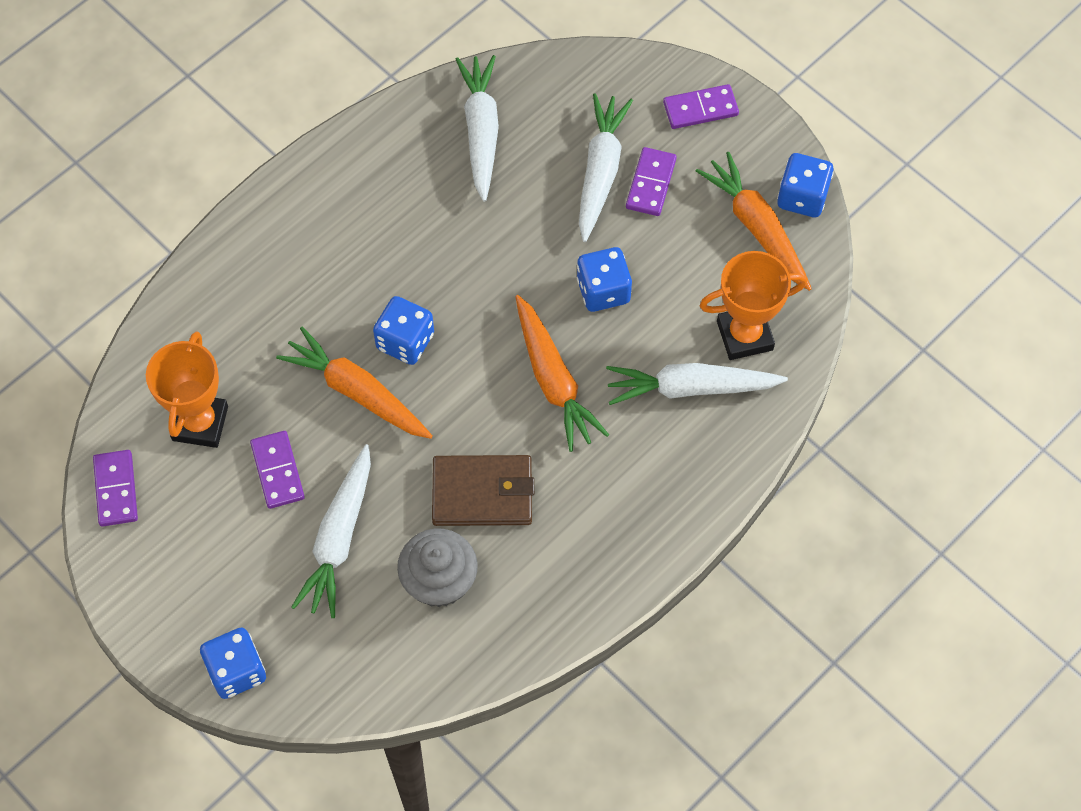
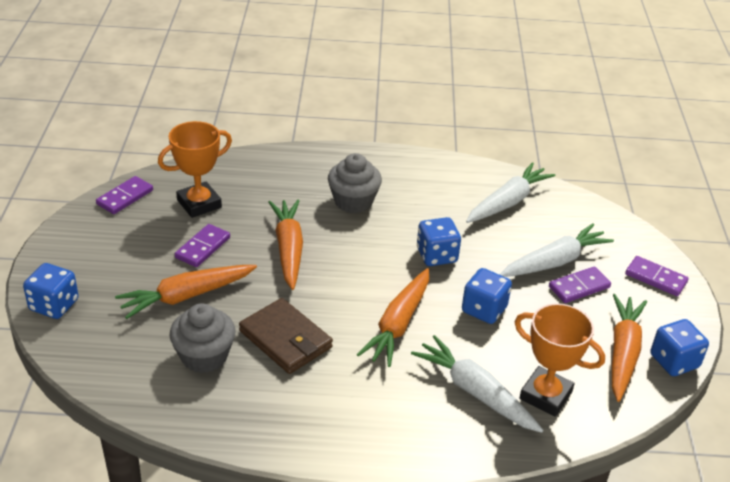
camera: 45 degrees right, 25 degrees down
(339, 538) = (186, 296): white carrot -> orange carrot
(341, 272) = (353, 201): none -> grey cupcake
(405, 341) = (343, 249): blue dice -> blue dice (436, 255)

